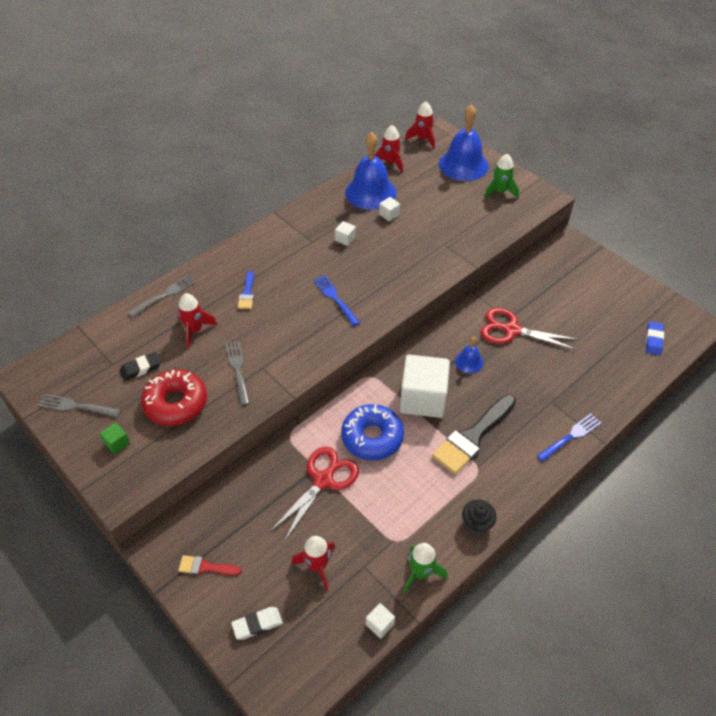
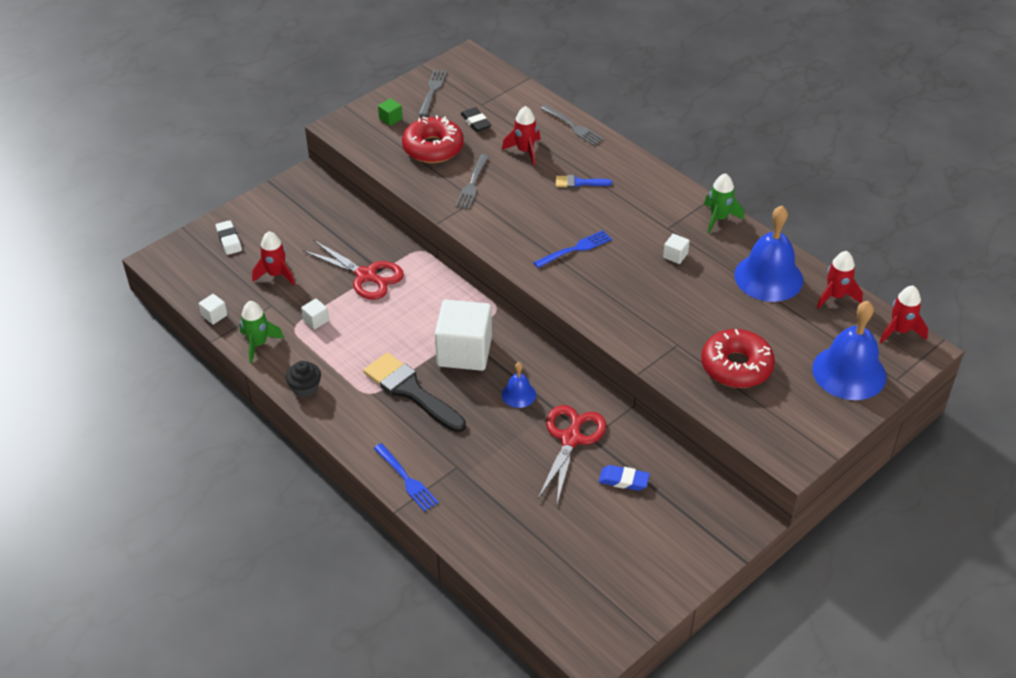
camera: 90 degrees right, 5 degrees down
(206, 567) = (286, 206): red brush -> none
(238, 370) = (472, 184): grey fork -> grey fork turned 120 degrees clockwise
(372, 437) = (415, 310): blue donut -> none
(389, 215) = (726, 294): white cube -> white cube (316, 320)
(463, 216) = (736, 366): none -> red donut
(500, 191) = (795, 408): green rocket -> green rocket (719, 218)
(653, 340) = (560, 592): blue eraser -> blue eraser (623, 480)

